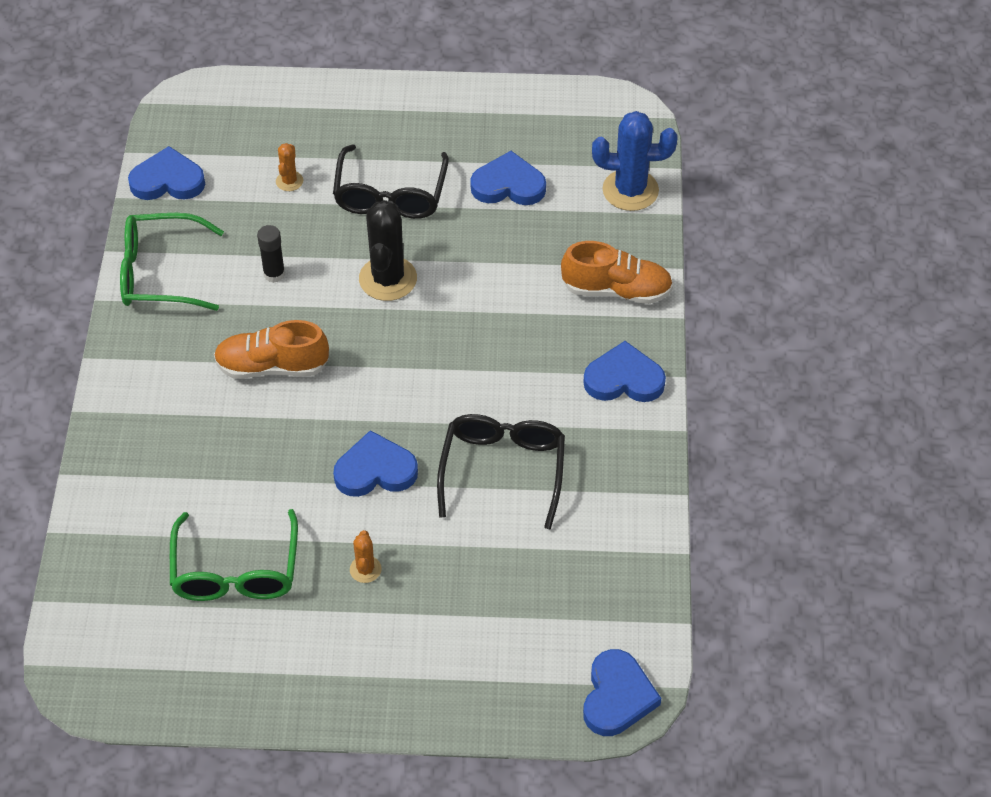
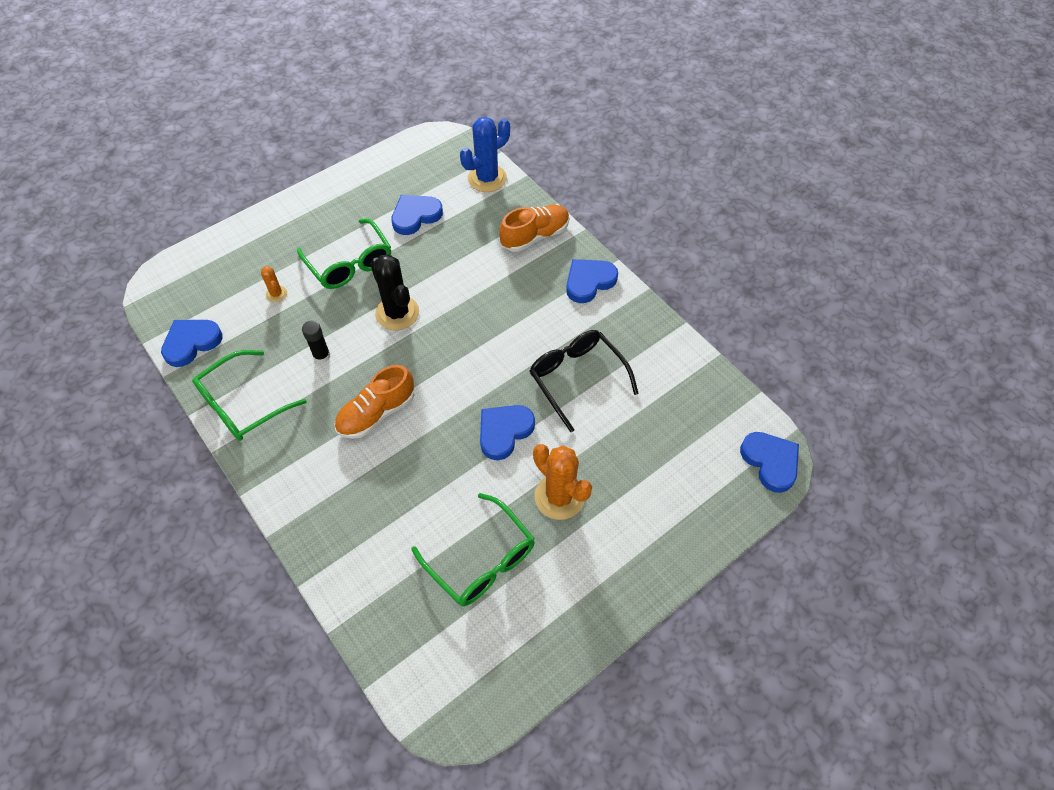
camera: 40 degrees left, 5 degrees up
(365, 569) = (559, 496): orange cactus -> orange cactus, size x2.03
(390, 195) = (350, 263): black glasses -> green glasses

